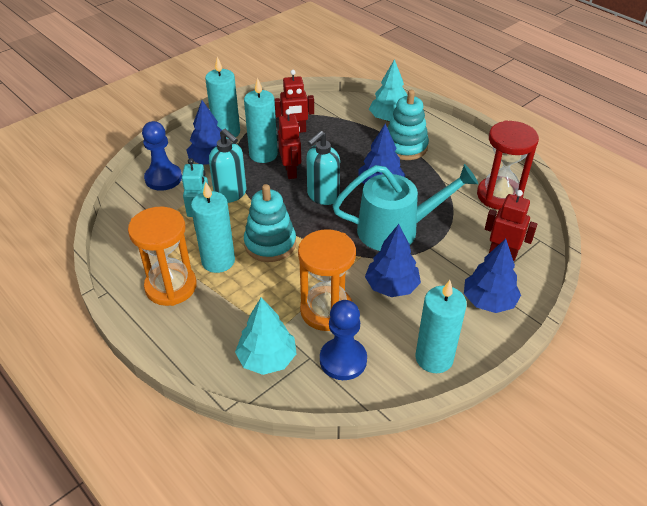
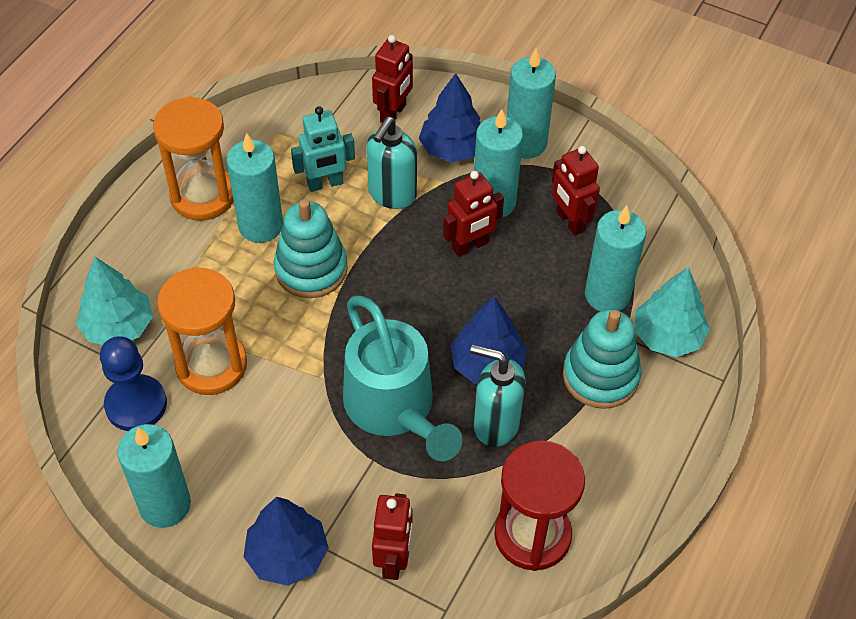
camera: 70 degrees right, 10 degrees up
(163, 178) = (393, 113): blue pawn -> red robot
(322, 196) = (431, 299): turquoise soap dispenser -> turquoise soap dispenser (495, 424)
(352, 131) = (607, 295): none -> turquoise candle
(391, 286) = (277, 428): blue tree -> none

